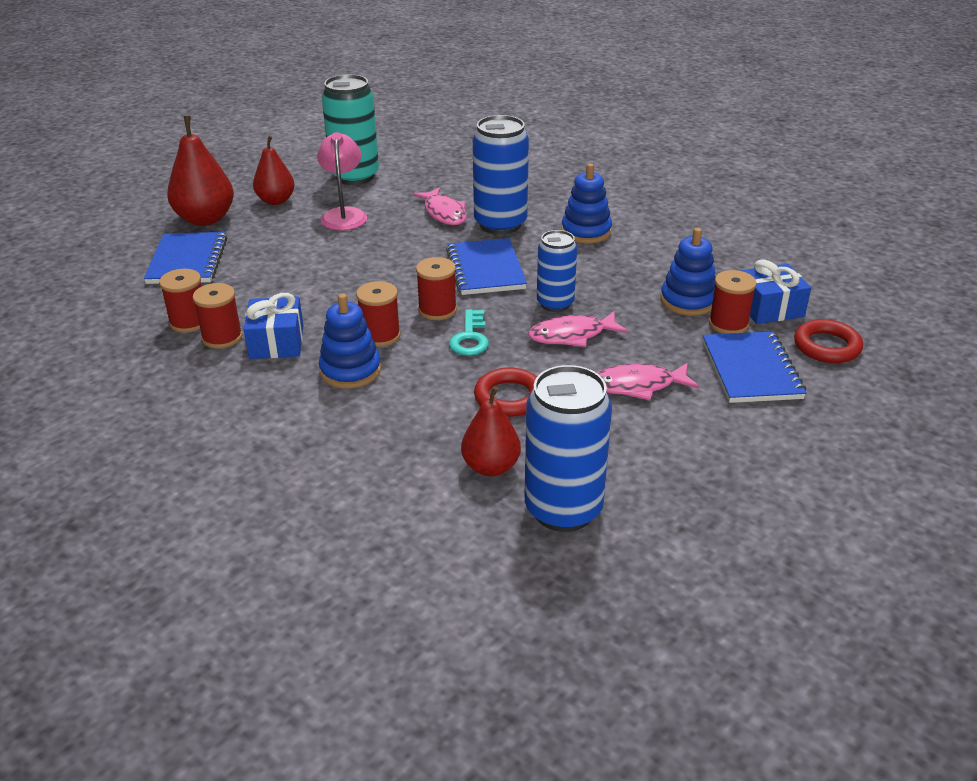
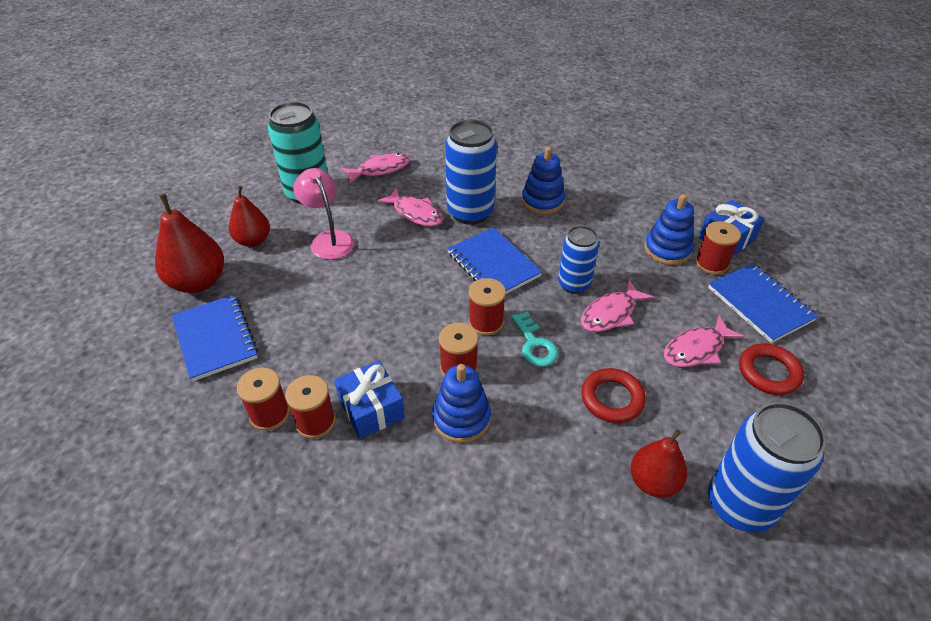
camera: 25 degrees left, 10 degrees up
(440, 172) = (380, 169): none -> pink fish
(827, 346) = (790, 263): red ring -> red ring (769, 372)

